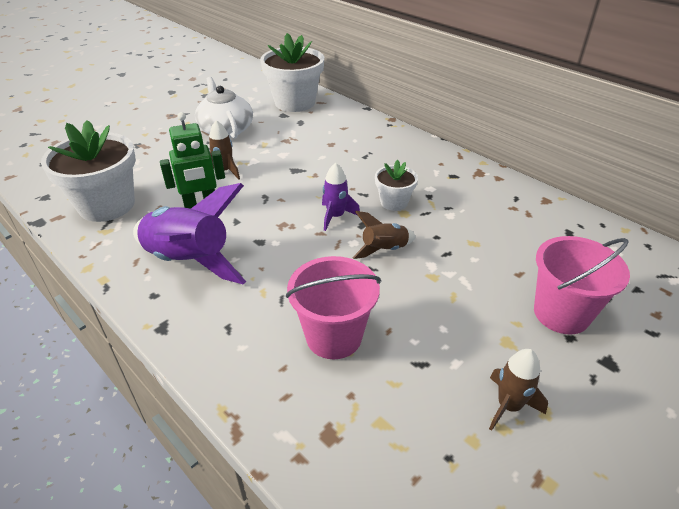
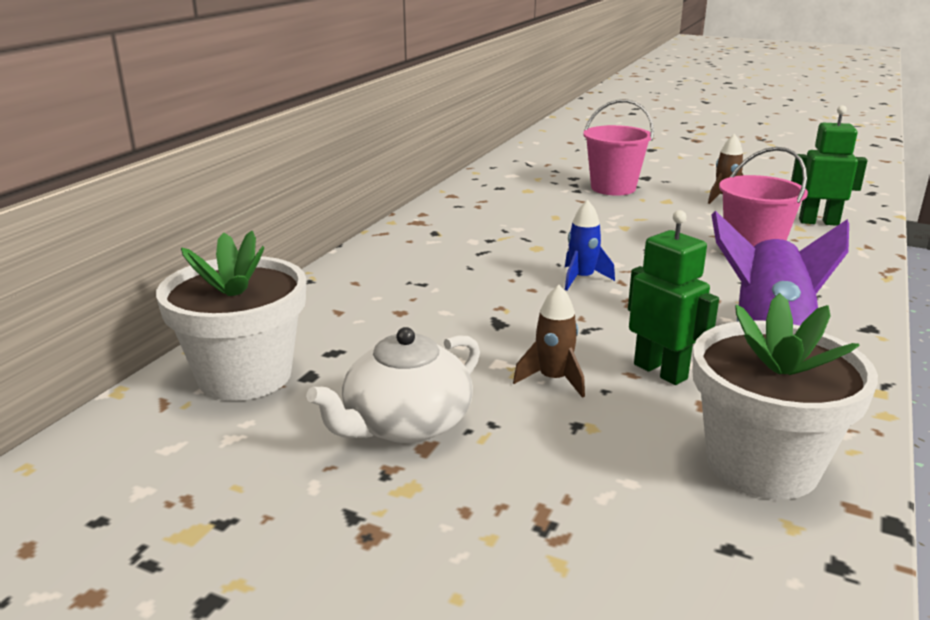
camera: 110 degrees left, 15 degrees down
(335, 216) = (582, 279): purple rocket -> blue rocket
(384, 250) = (611, 249): brown rocket -> none
(392, 459) = (818, 222): none -> green robot
(394, 202) = (520, 254): white flower pot -> none

